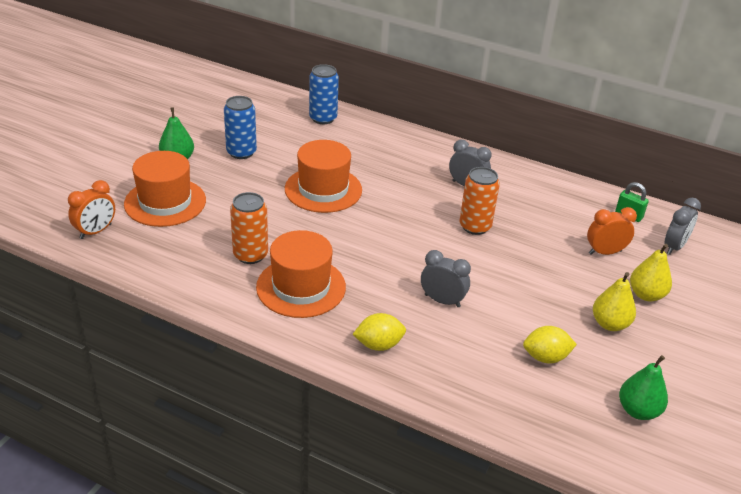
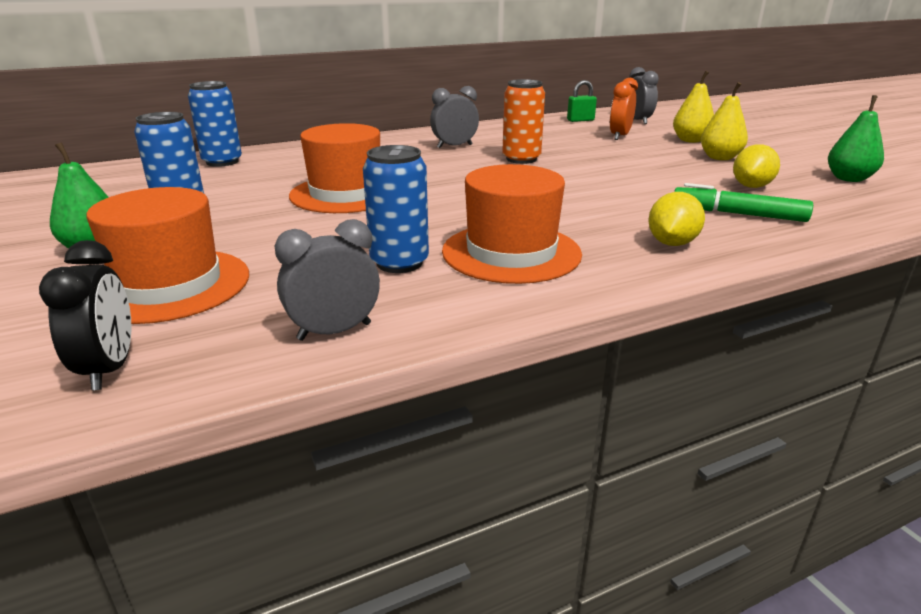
camera: 50 degrees left, 10 degrees down
(96, 231) = (109, 369): orange clock -> black clock
(250, 255) = (399, 263): orange can -> blue can
(442, 301) = (622, 198): grey clock -> grey clock (334, 331)
(469, 362) = (738, 214): none -> green marker

